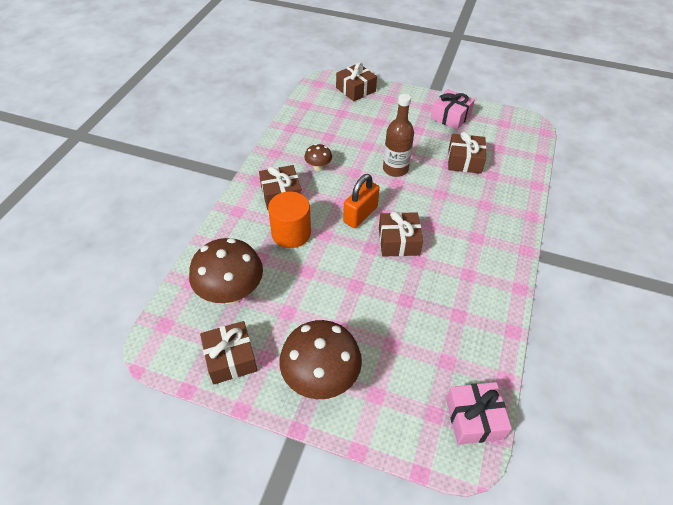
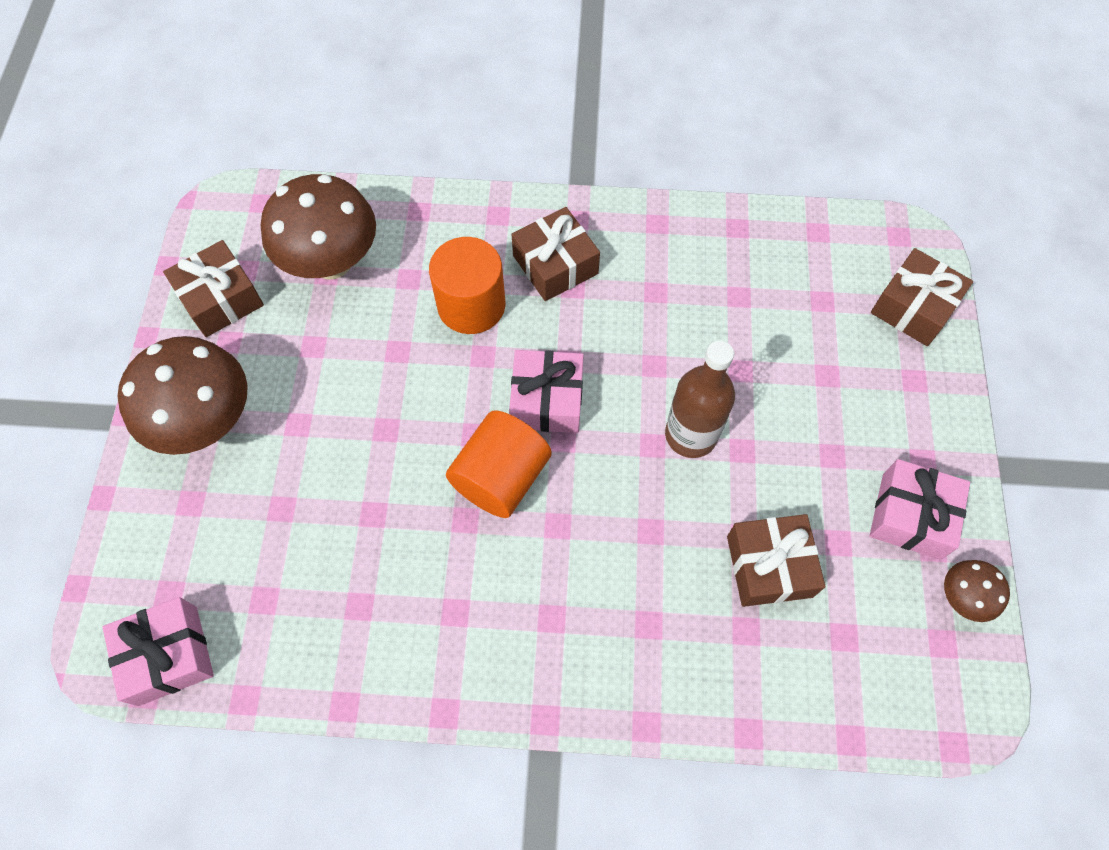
camera: 75 degrees right, 15 degrees up
(318, 167) = (646, 302): brown mushroom -> brown mushroom (962, 597)
(360, 215) = (547, 400): orange padlock -> pink gift
(398, 241) = (501, 477): brown gift -> orange cylinder

